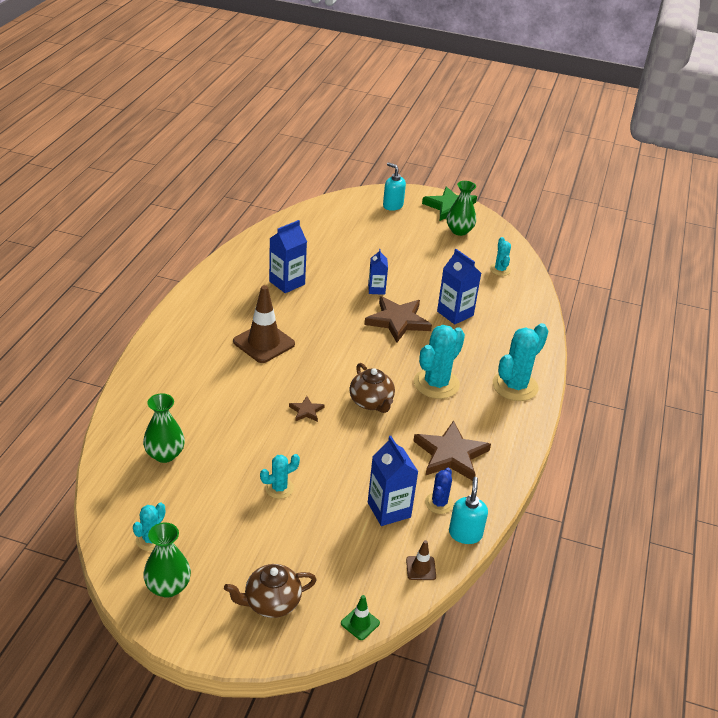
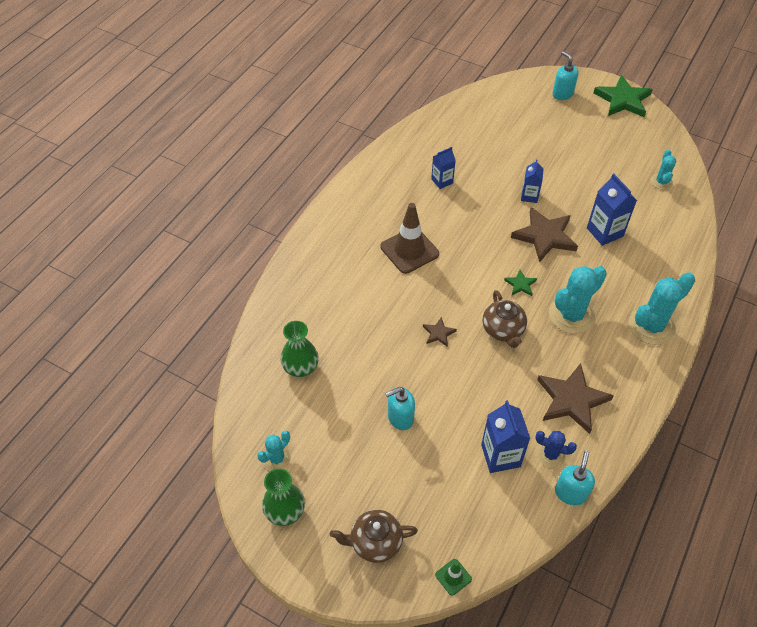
camera: 15 degrees right, 15 degrees up
(279, 488) = (400, 418): turquoise cactus -> turquoise soap dispenser
(287, 283) = (442, 181): blue carton -> blue carton, size x0.63
(381, 363) = (520, 284): none -> green star
(421, 568) = (520, 525): brown traffic cone -> none
(439, 503) = (550, 454): blue cactus -> blue cactus turned 75 degrees clockwise
(459, 231) = (626, 130): green vase -> none

